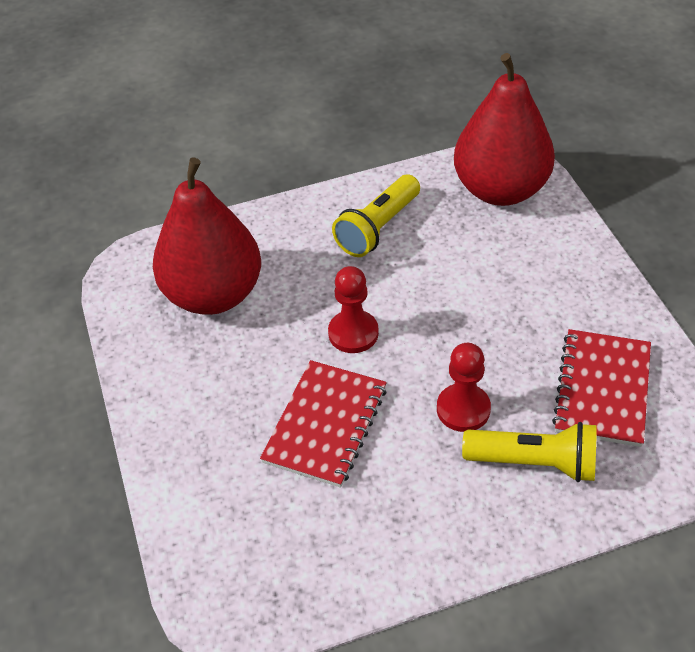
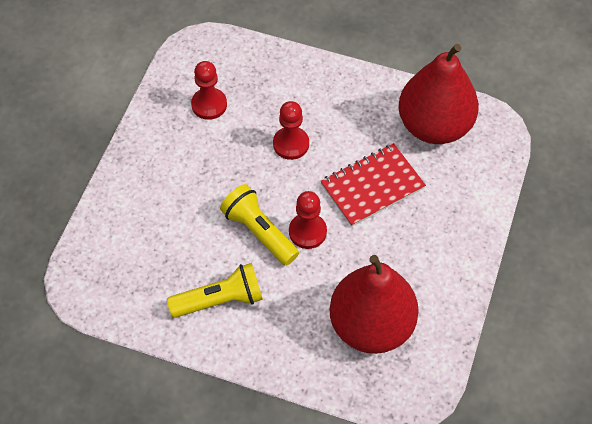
camera: 145 degrees left, 10 degrees up
(500, 189) = (111, 270): red pear -> red pear (434, 126)
(535, 463) = (284, 94): yellow flashlight -> yellow flashlight (259, 232)
(602, 389) = (209, 105): red notebook -> red pawn

